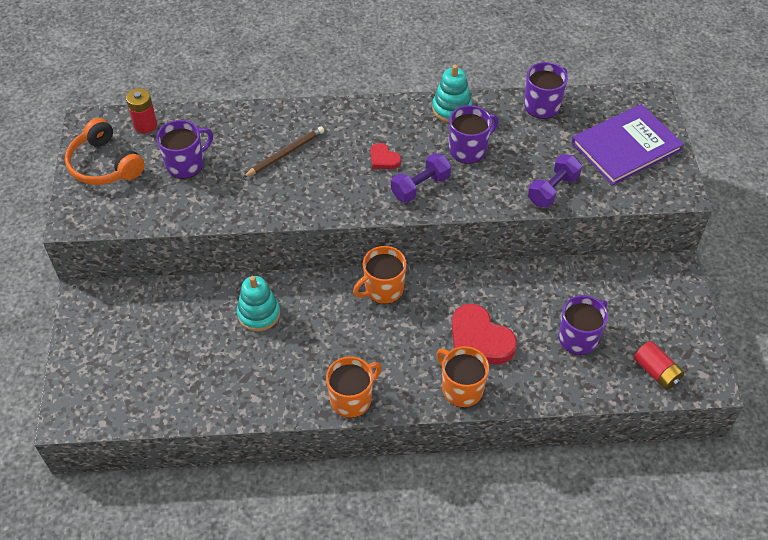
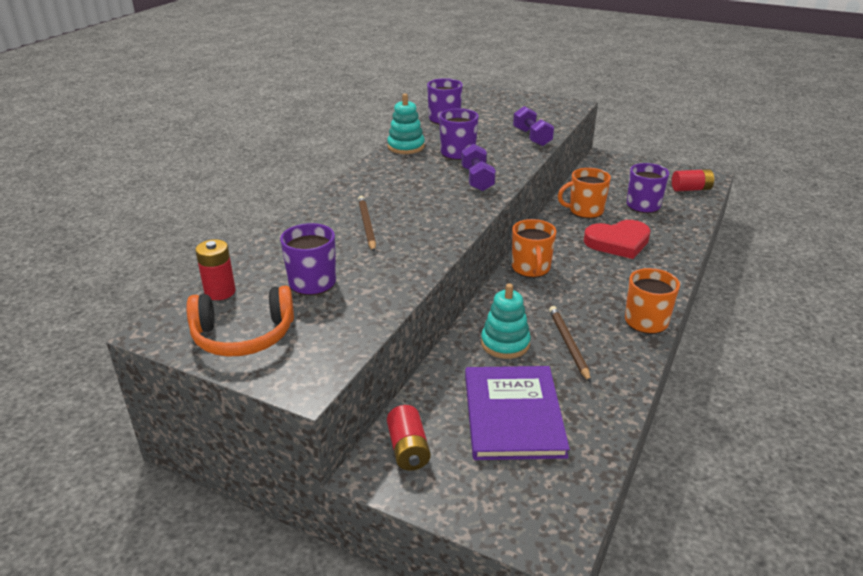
camera: 60 degrees left, 20 degrees down
(112, 307) = (408, 449): none -> red battery
(282, 355) = (568, 344): none -> brown pencil
(383, 159) = (428, 185): red heart -> none
(461, 389) = (664, 265): orange mug -> orange mug (585, 211)
(626, 146) = (515, 107): purple book -> purple book (513, 414)

